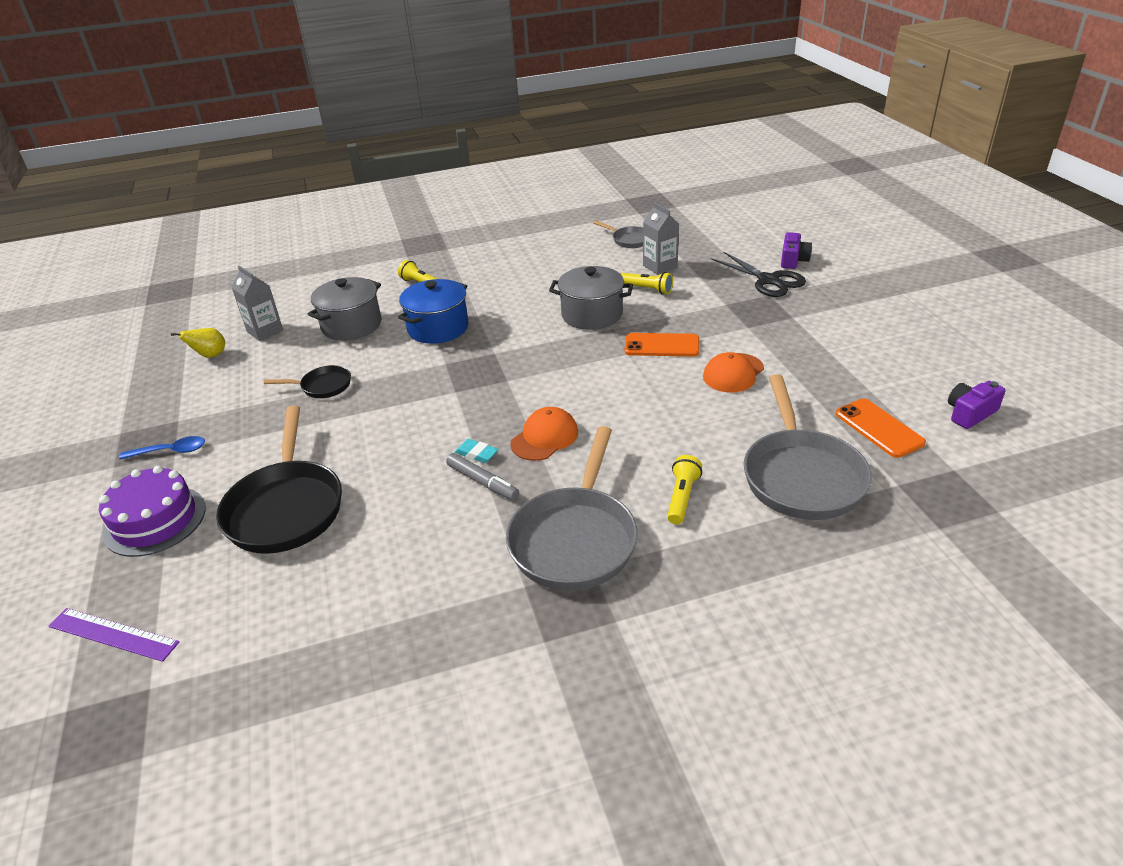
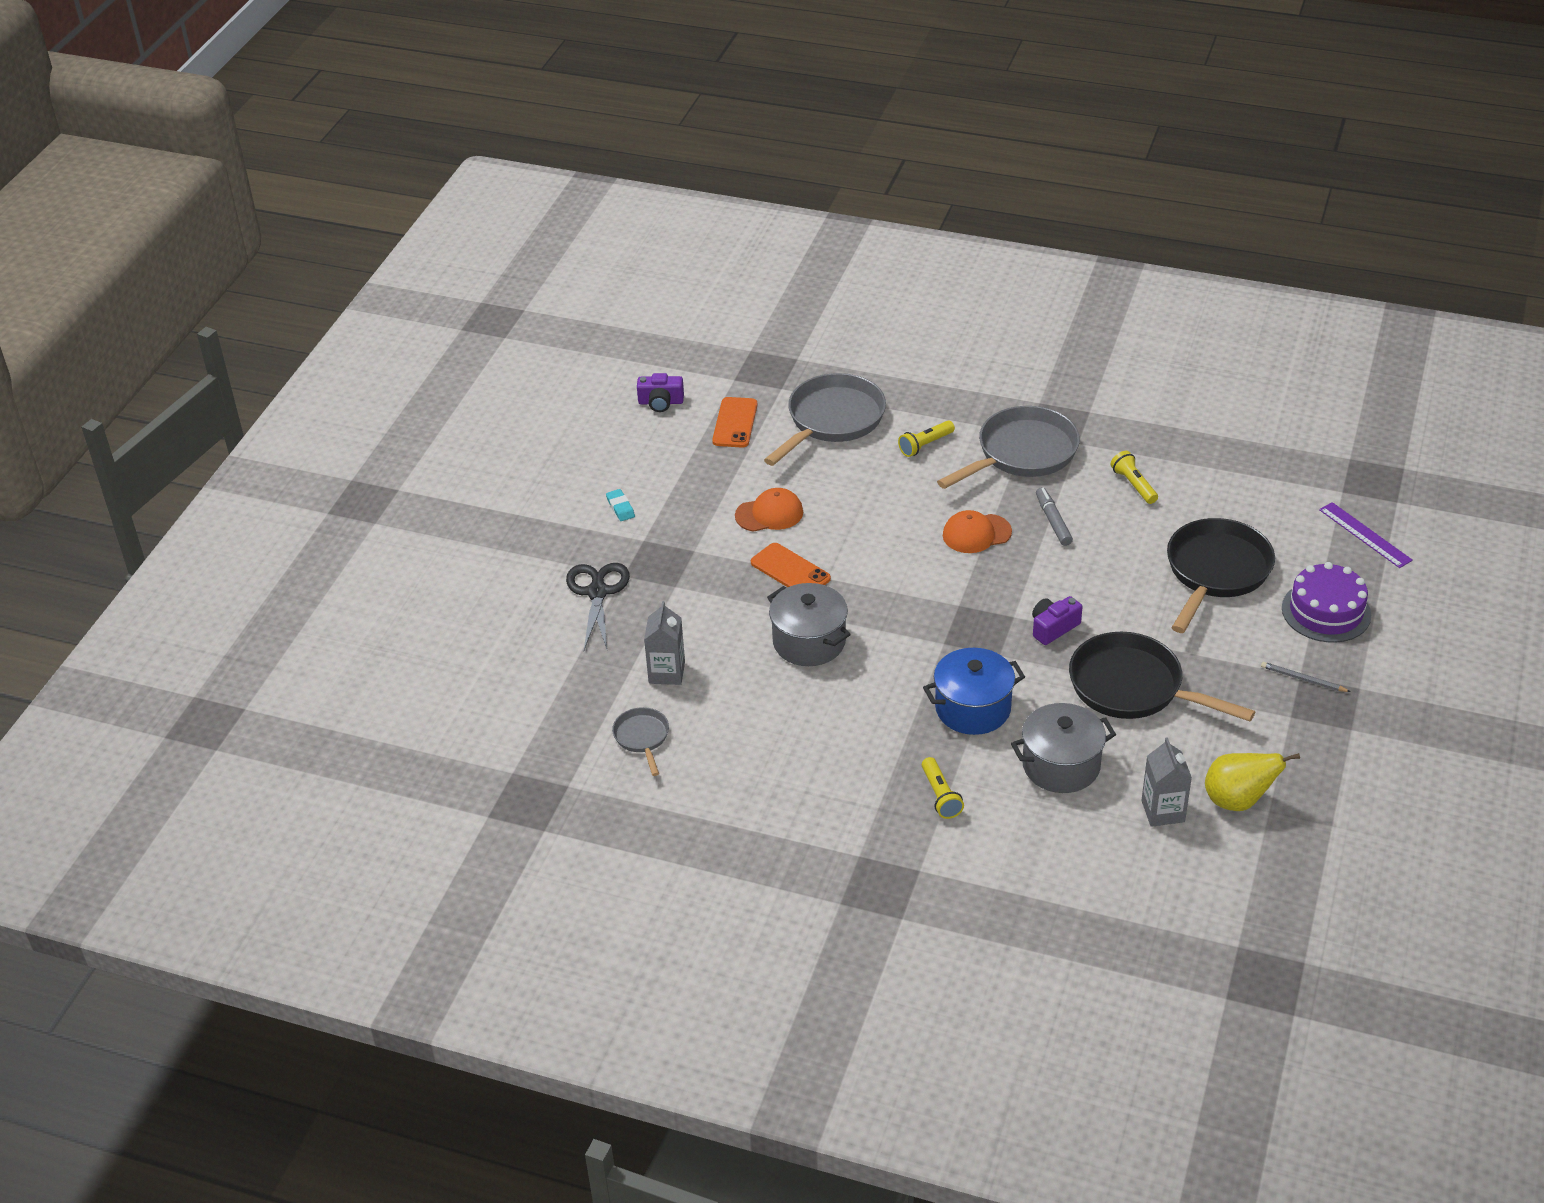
camera: 145 degrees left, 5 degrees up
(171, 451) = (1303, 679): blue spoon -> grey pencil
(210, 355) = (1237, 801): yellow pear -> yellow pear, size x1.55
(323, 386) = (1133, 687): black pan -> black pan, size x2.00
(477, 454) = (1040, 546): turquoise eraser -> turquoise eraser (620, 508)
(647, 289) = (719, 646): yellow flashlight -> yellow flashlight (1133, 485)
(793, 260) = (535, 605): purple camera -> purple camera (1053, 628)

